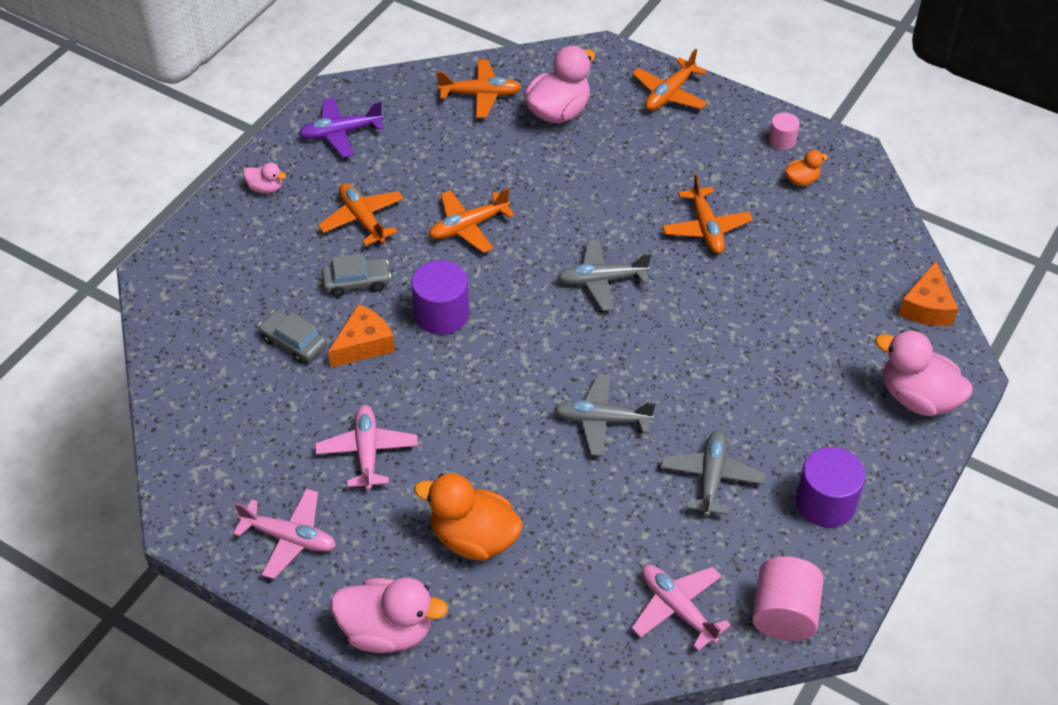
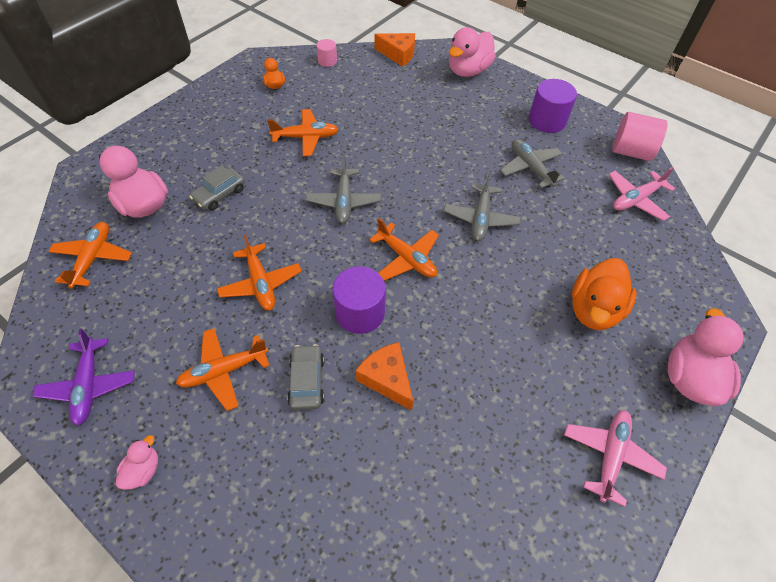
camera: 85 degrees left, 5 degrees up
(293, 342) = (375, 445): grey car -> grey car (219, 194)
(367, 452) = (512, 383): pink plane -> none
(669, 94) = (156, 136): orange plane -> orange plane (406, 258)
(711, 478) = (530, 168): grey plane -> grey plane turned 45 degrees clockwise
(782, 140) = (233, 88): pink cylinder -> pink cylinder (327, 61)

